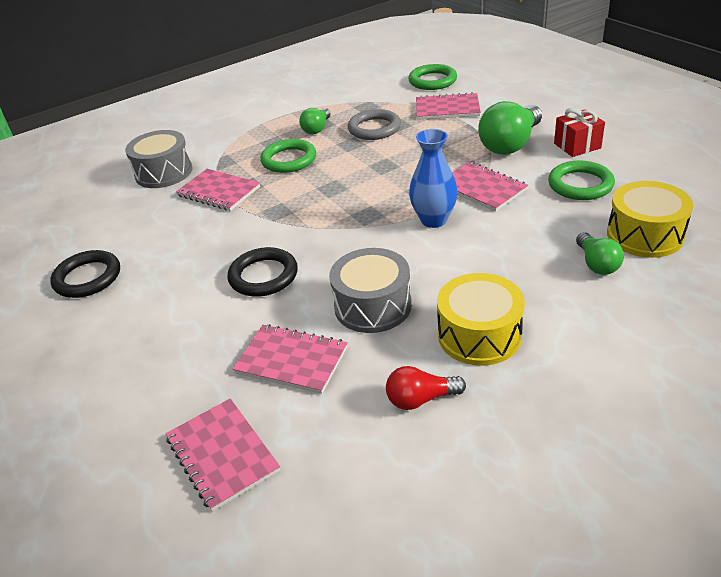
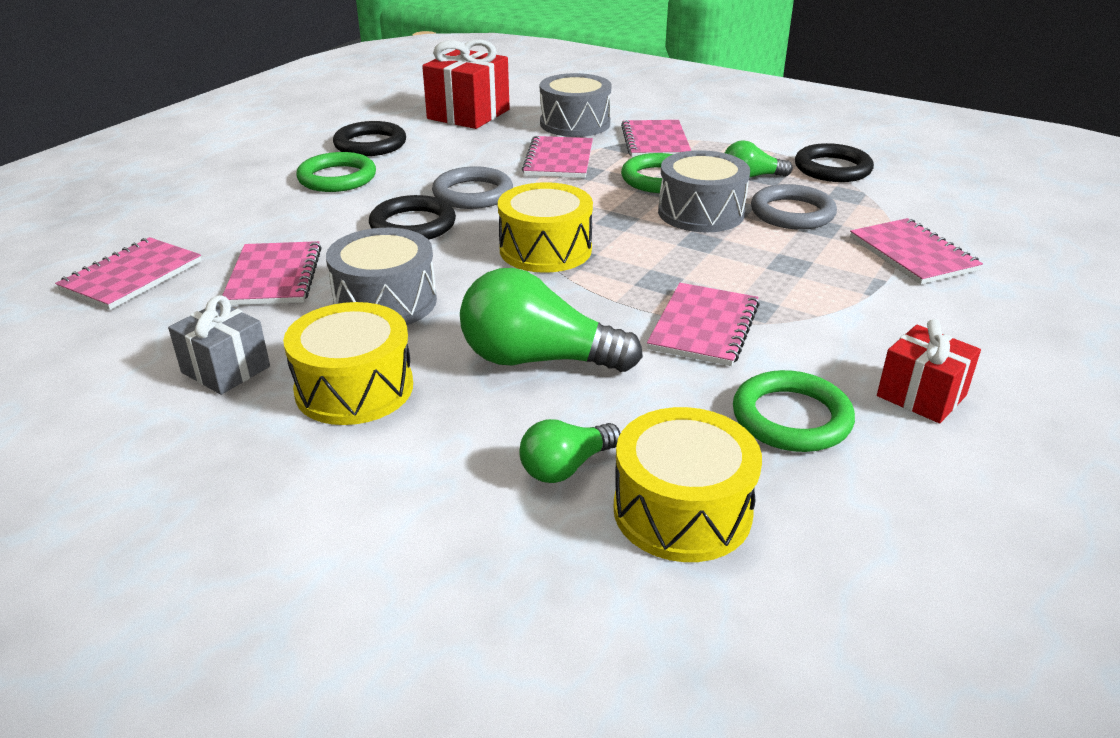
camera: 60 degrees right, 5 degrees down
(86, 217) = (468, 114): none -> red gift
(230, 148) = (655, 141): none -> pink notebook
(237, 239) = (473, 194): none -> grey ring
(331, 102) = (832, 169): none -> black ring
(348, 157) = (701, 213): none -> grey drum
(350, 224) = (545, 250): none -> yellow drum
(421, 399) = (226, 369): red light bulb -> grey gift
(432, 81) = (988, 224): green ring -> green ring (337, 178)
(434, 220) = (593, 305): blue vase -> none
(510, 144) = (859, 329): green light bulb -> green light bulb (538, 359)

